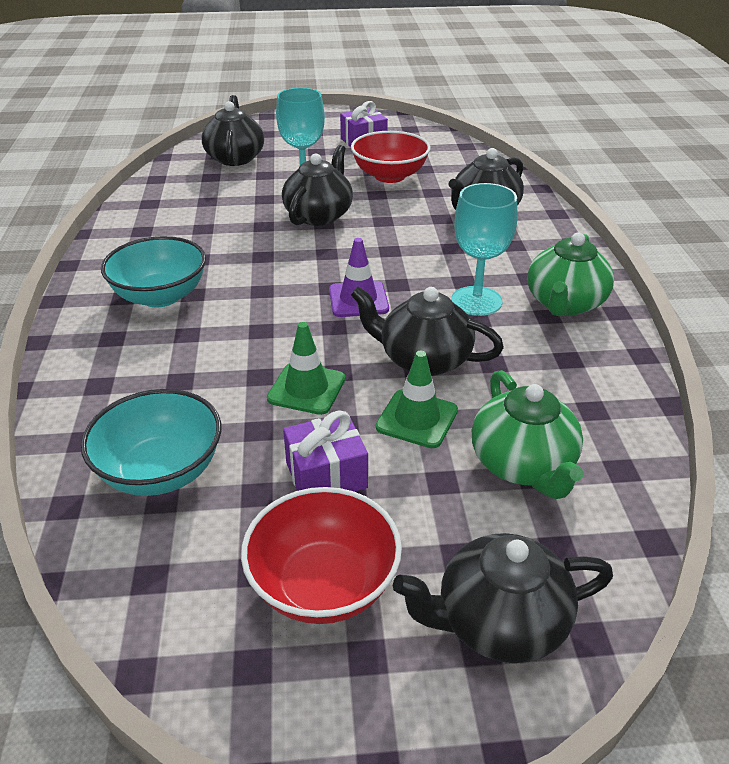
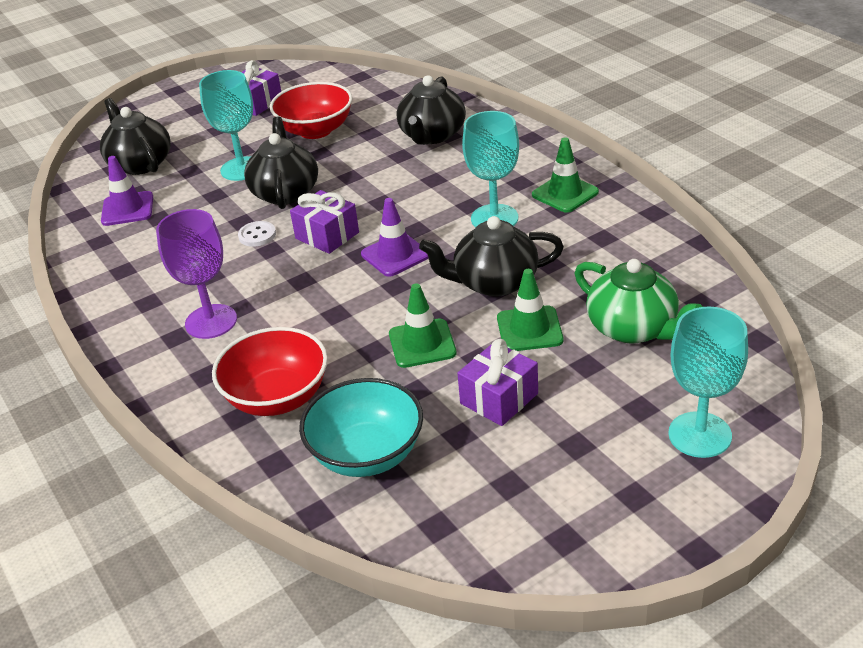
camera: 25 degrees left, 0 degrees up
(160, 296) = (211, 321): turquoise bowl -> purple goblet
(192, 187) = (127, 209): none -> purple traffic cone
(264, 241) = (257, 235): none -> white button
(318, 262) = (327, 235): none -> purple gift
(323, 584) = (566, 469): red bowl -> red bowl (277, 397)
(499, 622) = (699, 435): black teapot -> turquoise goblet
(564, 303) = (565, 193): green teapot -> green traffic cone

